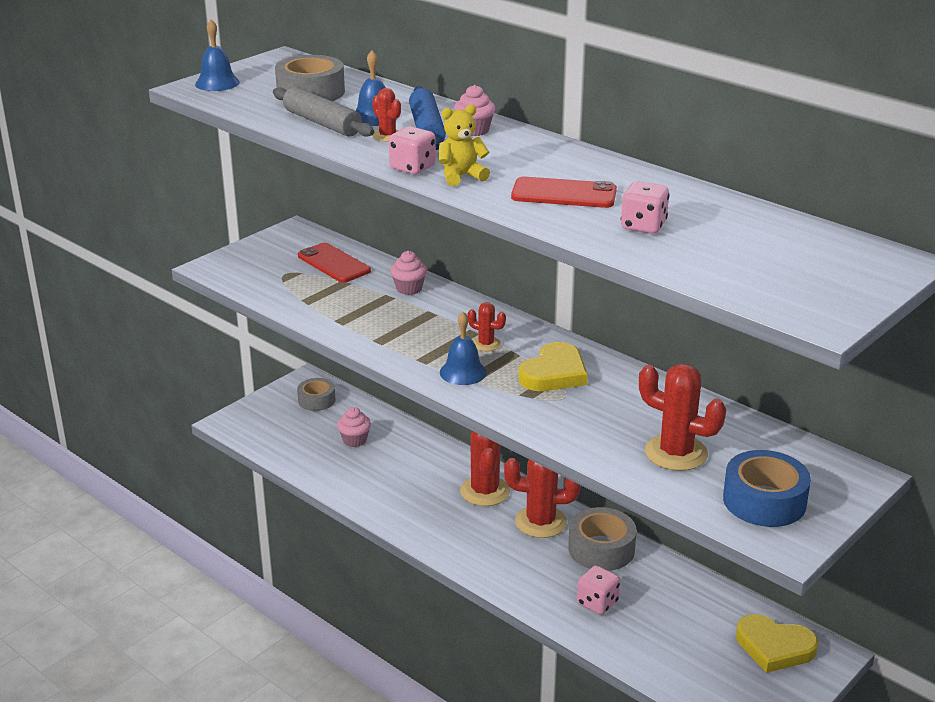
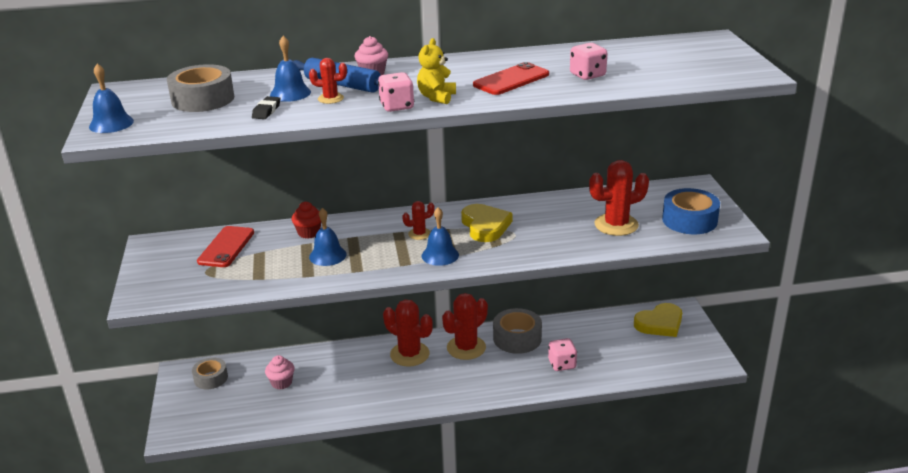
camera: 50 degrees left, 0 degrees up
(322, 123) = (266, 111): grey rolling pin -> black eraser
(334, 263) = (226, 247): red phone -> red phone turned 75 degrees counterclockwise
(384, 315) = (327, 255): none -> blue bell
(409, 289) = (309, 233): pink cupcake -> red cupcake

